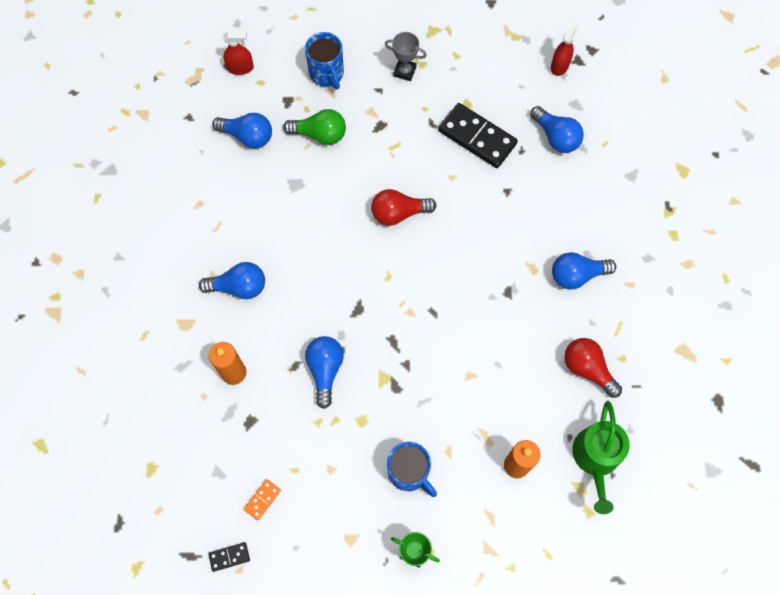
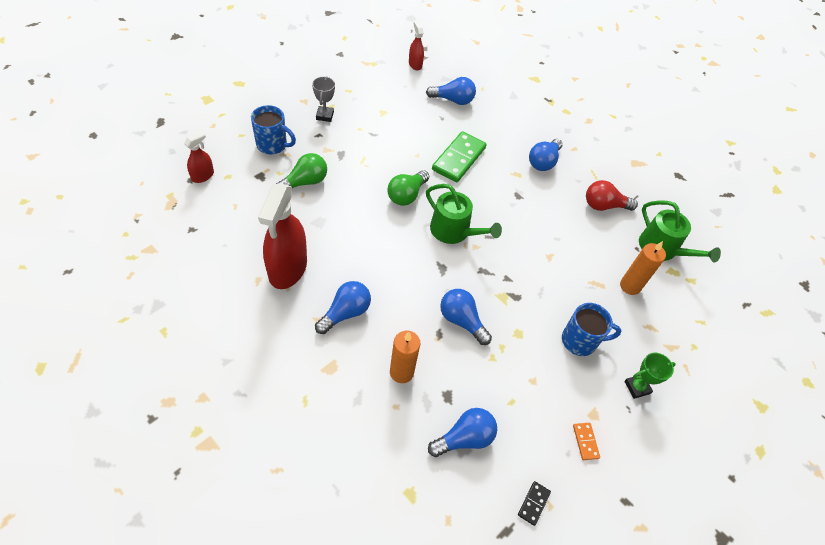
camera: 50 degrees left, 15 degrees down
(230, 211) = (288, 268): none -> red spray bottle
(248, 136) = (252, 214): blue light bulb -> blue light bulb (464, 438)
(262, 500) = (512, 441): orange domino -> orange domino (585, 441)
(398, 213) = (406, 195): red light bulb -> green light bulb
(404, 71) = (325, 116): grey trophy -> grey trophy turned 60 degrees counterclockwise
(405, 282) = (454, 231): none -> green watering can
(477, 137) = (408, 125): black domino -> none
(490, 210) = (459, 159): none -> green domino

